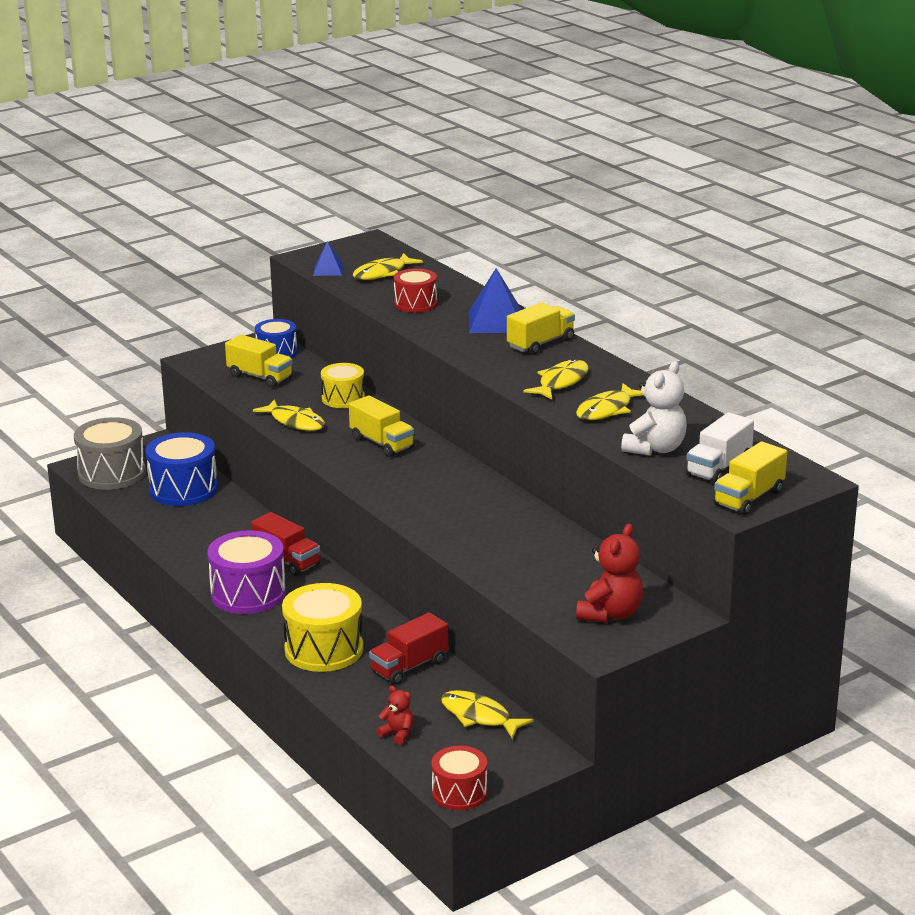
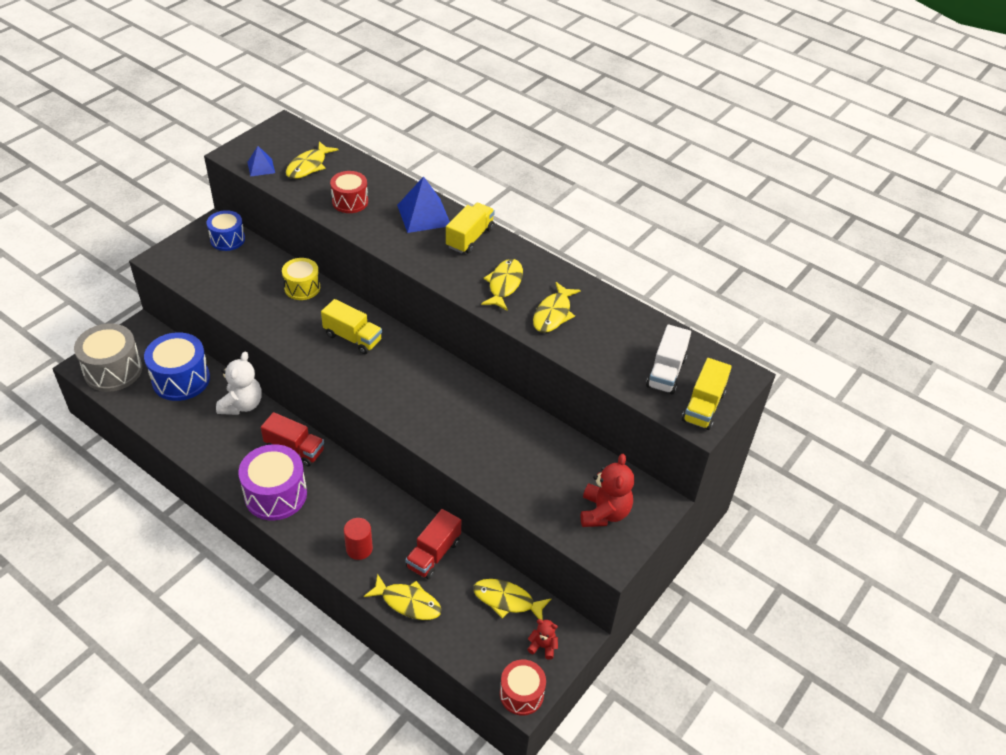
camera: 20 degrees left, 20 degrees up
(260, 377) = (223, 271): yellow truck -> none
(295, 422) = (272, 323): yellow fish -> yellow fish (408, 602)
(324, 649) = (359, 549): yellow drum -> red cylinder
(397, 734) = (450, 636): red teddy bear -> red teddy bear (543, 646)
(655, 449) = (609, 357): white teddy bear -> white teddy bear (242, 405)

